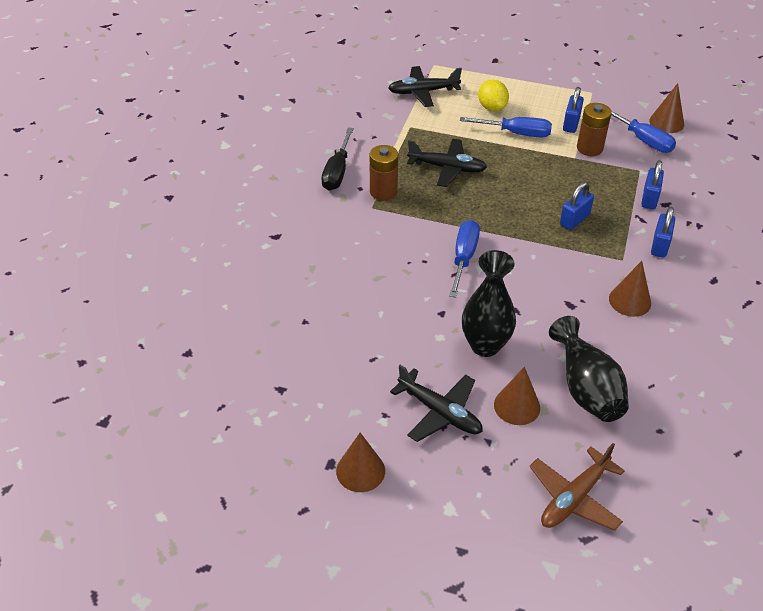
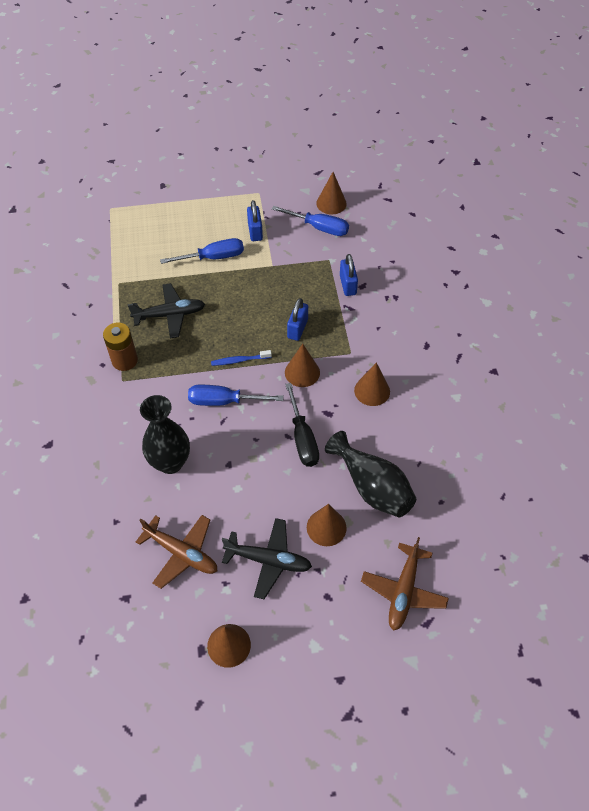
camera: 25 degrees left, 10 degrees up
(337, 172) = (74, 355): black screwdriver -> black screwdriver (302, 439)
(355, 372) = (182, 553): none -> brown plane
(423, 92) = (113, 241): black plane -> none
(464, 257) = (223, 401): blue screwdriver -> blue screwdriver turned 75 degrees counterclockwise
(485, 345) = (277, 481): black vase -> black vase (170, 462)
(492, 107) = (181, 237): yellow lemon -> none
(498, 228) = (239, 360): none -> blue toothbrush
(560, 259) = (302, 372): none -> brown cone
(589, 148) = (280, 251): brown battery -> none
(659, 245) = (373, 328): blue padlock -> none

